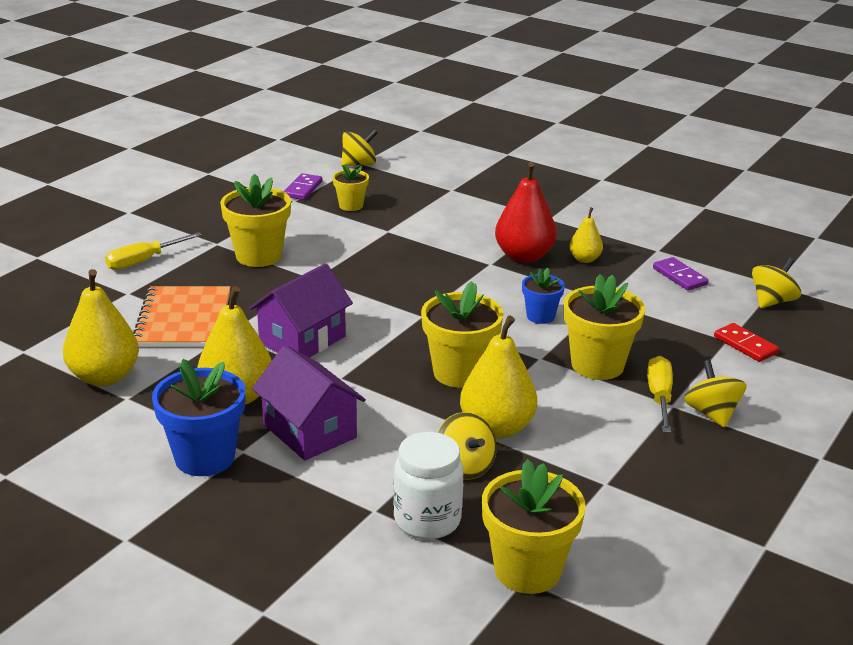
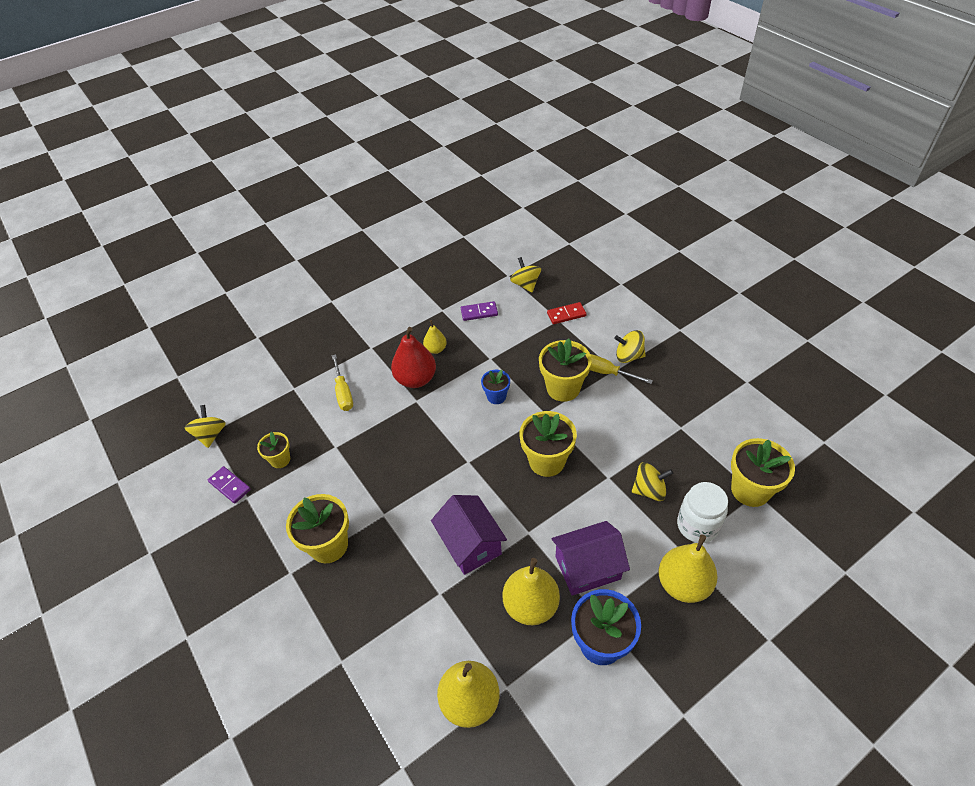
camera: 65 degrees left, 20 degrees up
(143, 261) = (290, 639): yellow screwdriver -> yellow screwdriver (343, 392)
(183, 320) = (406, 623): orange notebook -> none
(497, 428) = (614, 461): yellow pear -> yellow pear (683, 584)

